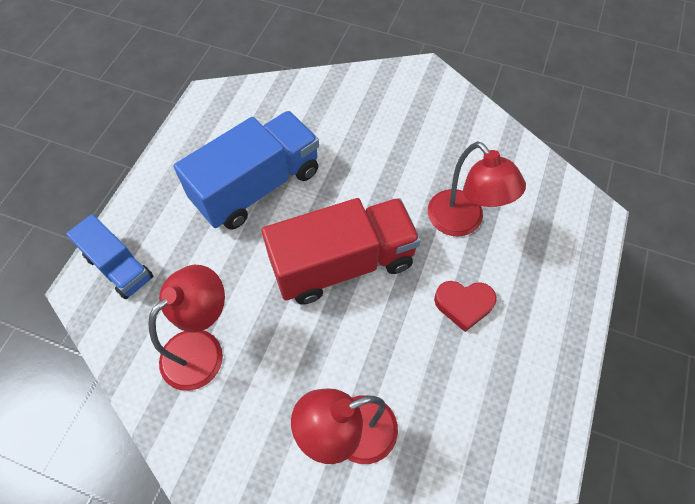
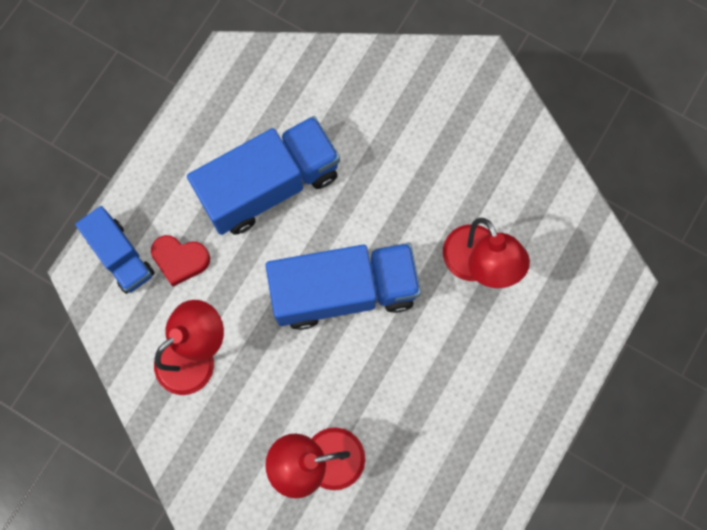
camera: 10 degrees right, 15 degrees up
(342, 264) = (344, 291): red truck -> blue truck
(464, 305) = (455, 356): red heart -> red heart (180, 260)

